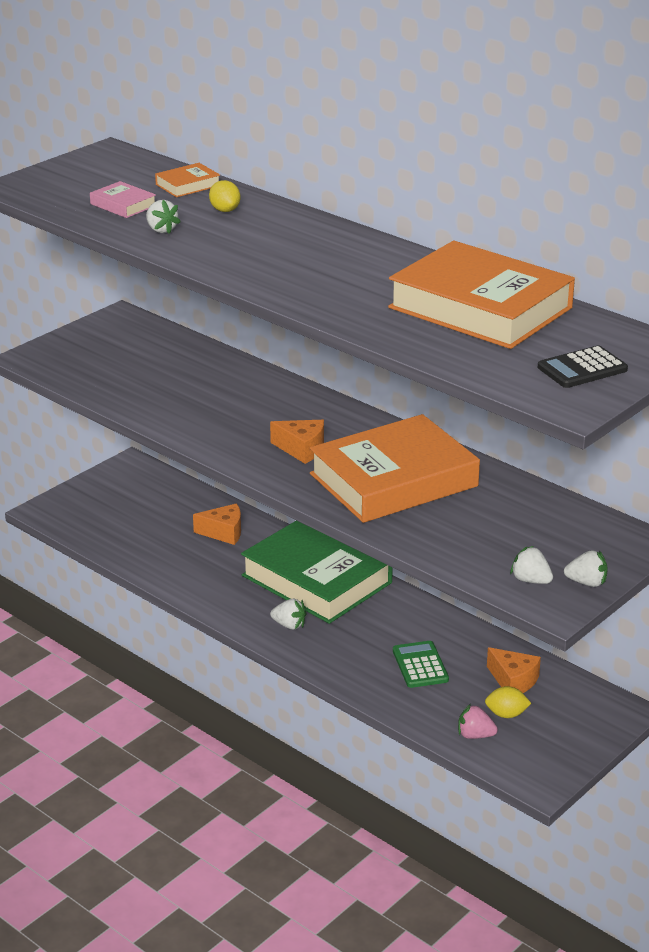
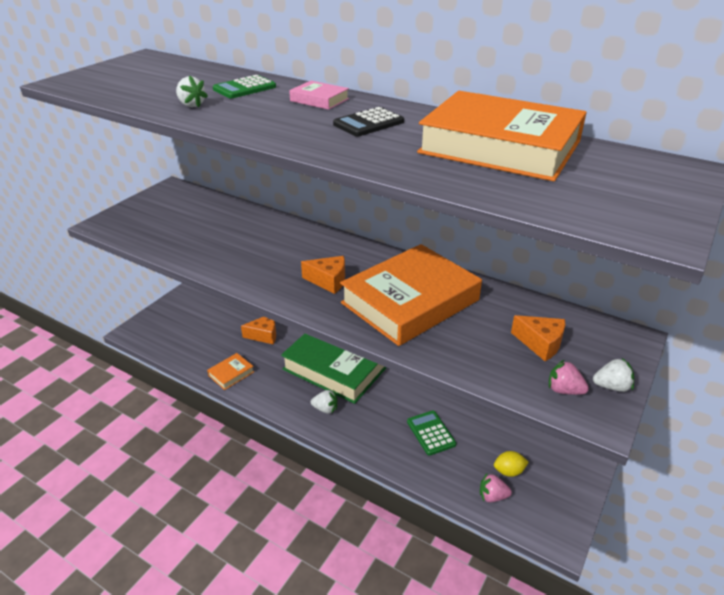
camera: 10 degrees left, 5 degrees up
(123, 205) = (156, 89): pink book -> pink book (319, 100)
(188, 185) = (210, 73): orange book -> orange book (231, 374)
(225, 210) = (244, 88): yellow lemon -> green calculator
(513, 681) = (503, 438): orange cheese -> orange cheese (540, 344)
(530, 580) = (564, 390): white strawberry -> pink strawberry
(582, 369) = (636, 195): black calculator -> black calculator (368, 123)

